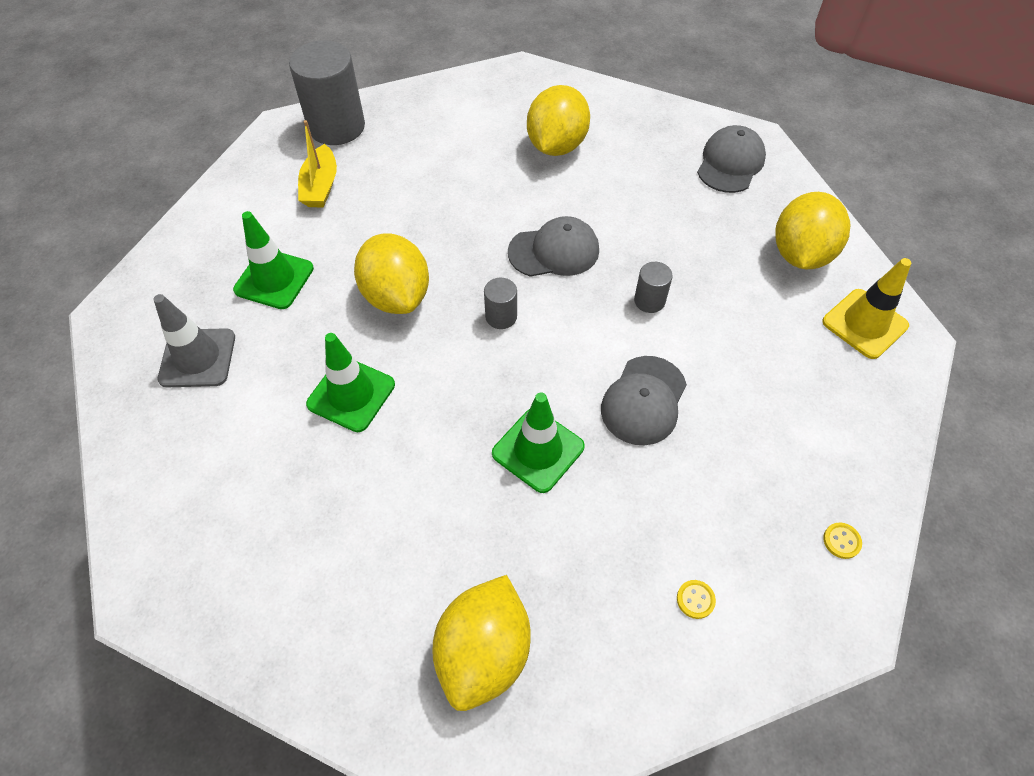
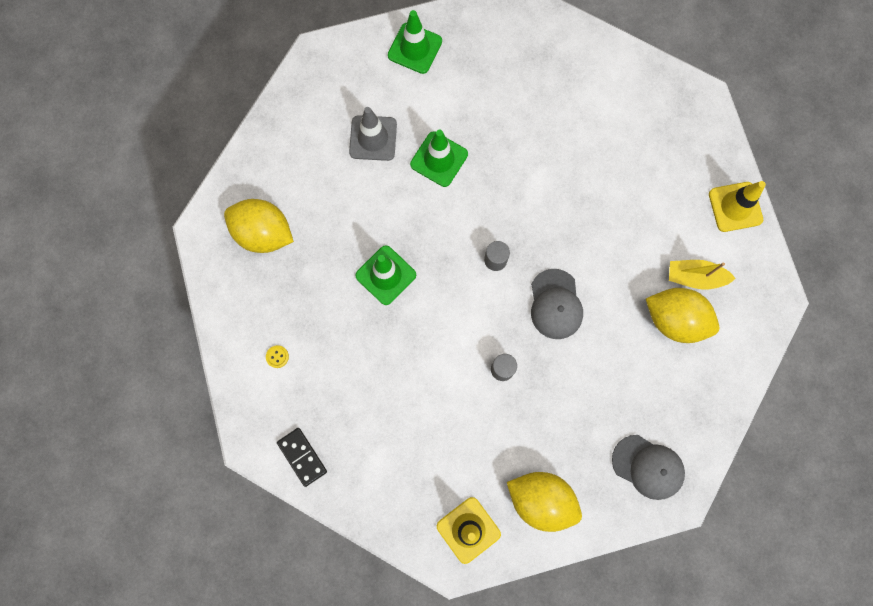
camera: 95 degrees right, 20 degrees up
(197, 358) = (476, 62): grey traffic cone -> grey traffic cone (373, 138)
(274, 279) = (540, 105): green traffic cone -> green traffic cone (415, 48)
(320, 186) = (633, 132): yellow boat -> yellow boat (695, 277)
(336, 127) = (703, 141): grey cylinder -> none
(396, 295) = (520, 188): yellow lemon -> none
(418, 101) = (735, 207): none -> yellow traffic cone
(644, 400) = (416, 350): grey cap -> none
(841, 541) = (302, 457): yellow button -> black domino

